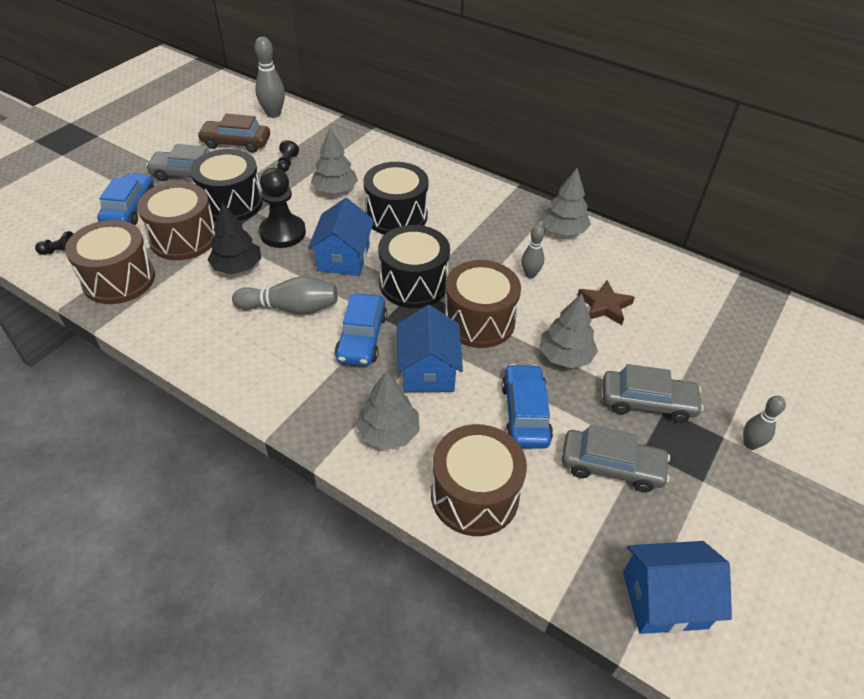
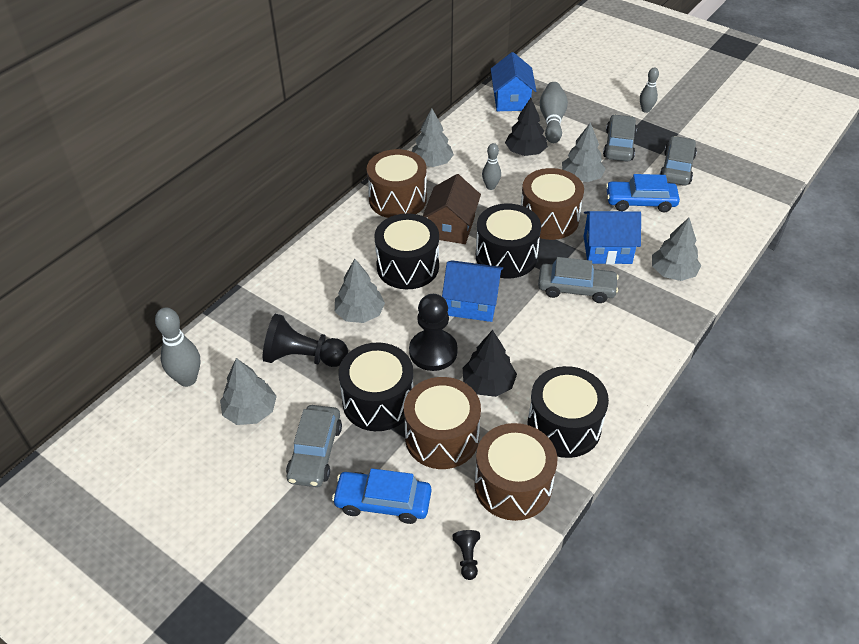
camera: 85 degrees left, 0 degrees up
(174, 316) = (564, 426): none -> black drum
(236, 143) = (250, 411): brown car -> grey tree
(287, 163) = (303, 357): black pawn -> black pawn, size x2.10
(291, 308) = (544, 337): grey bowling pin -> grey bowling pin (552, 121)
(362, 337) = (576, 289): blue car -> grey car
(457, 244) = (451, 227): none -> brown house
(474, 495) = (715, 230): brown drum -> brown drum (397, 199)
(604, 306) = (525, 152): brown star -> black tree
(664, 600) = (764, 160): blue house -> blue house (511, 100)

